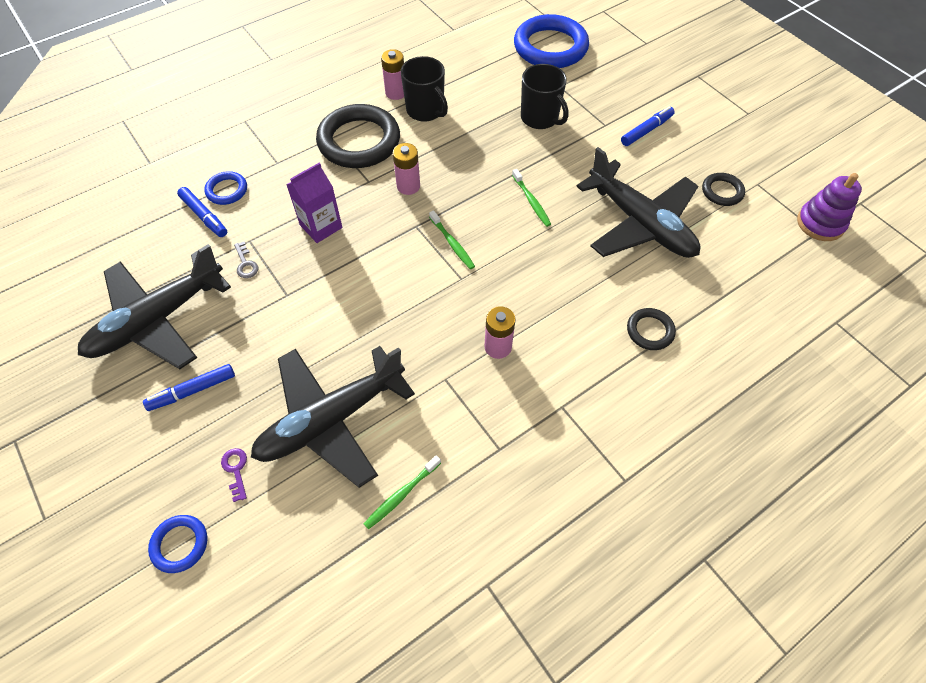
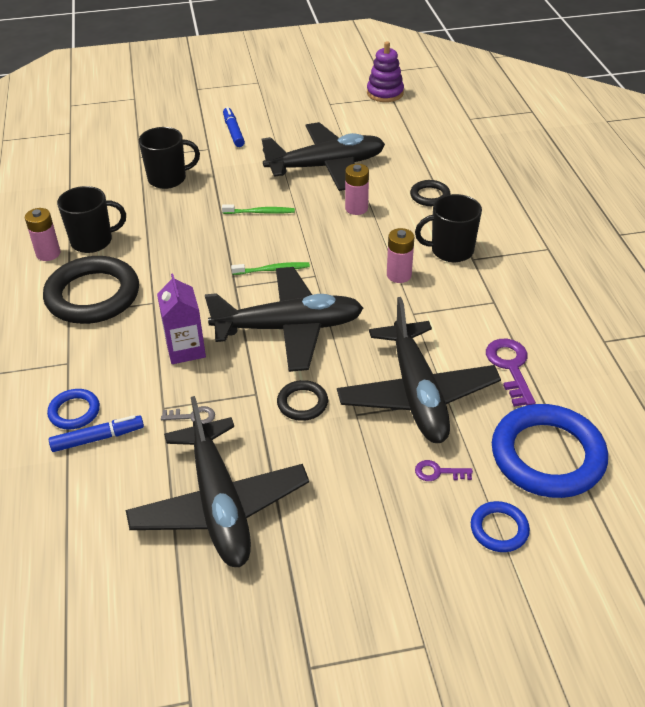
camera: 65 degrees left, 15 degrees down
(192, 391) = (330, 490): blue marker -> none
(378, 286) = (289, 328): none -> black plane
(401, 494) = (510, 367): green toothbrush -> purple key
(408, 186) = (182, 278): pink battery -> pink battery (356, 208)
(550, 47) = (85, 146): blue ring -> blue ring (547, 456)
(564, 381) = (451, 250): none -> black mug
(722, 191) = (325, 120): black ring -> black ring (302, 403)

